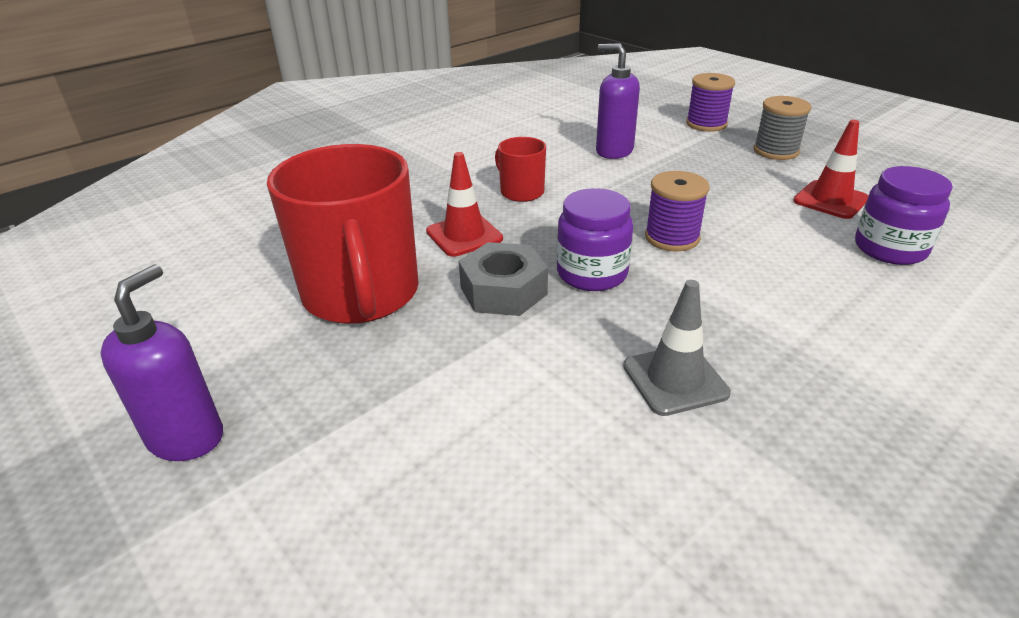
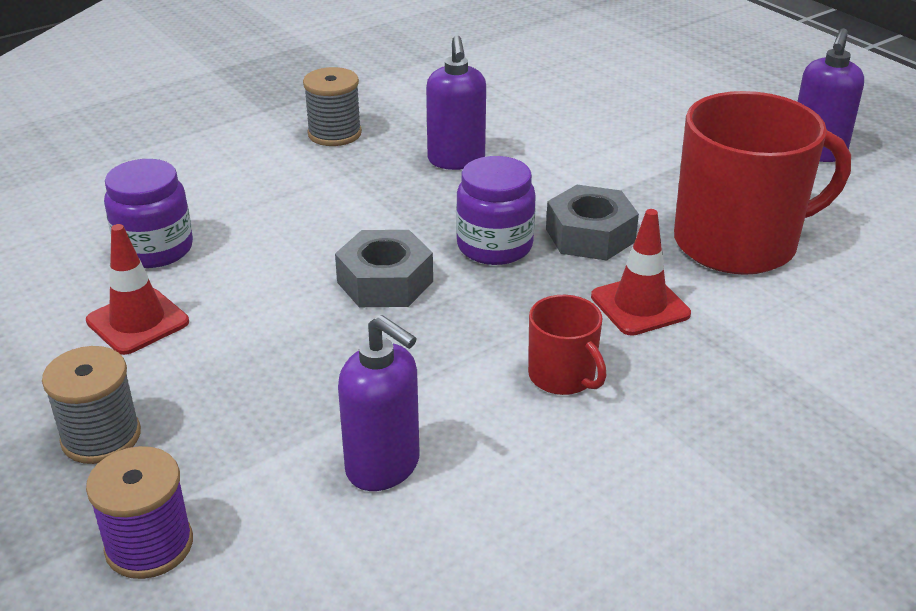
camera: 175 degrees left, 0 degrees up
(361, 294) = (738, 242): red mug -> red mug turned 90 degrees clockwise
(672, 237) = (385, 282): purple spool -> grey nut
(675, 380) = (456, 160): grey traffic cone -> purple soap dispenser
(869, 417) = (334, 133): none -> grey spool

